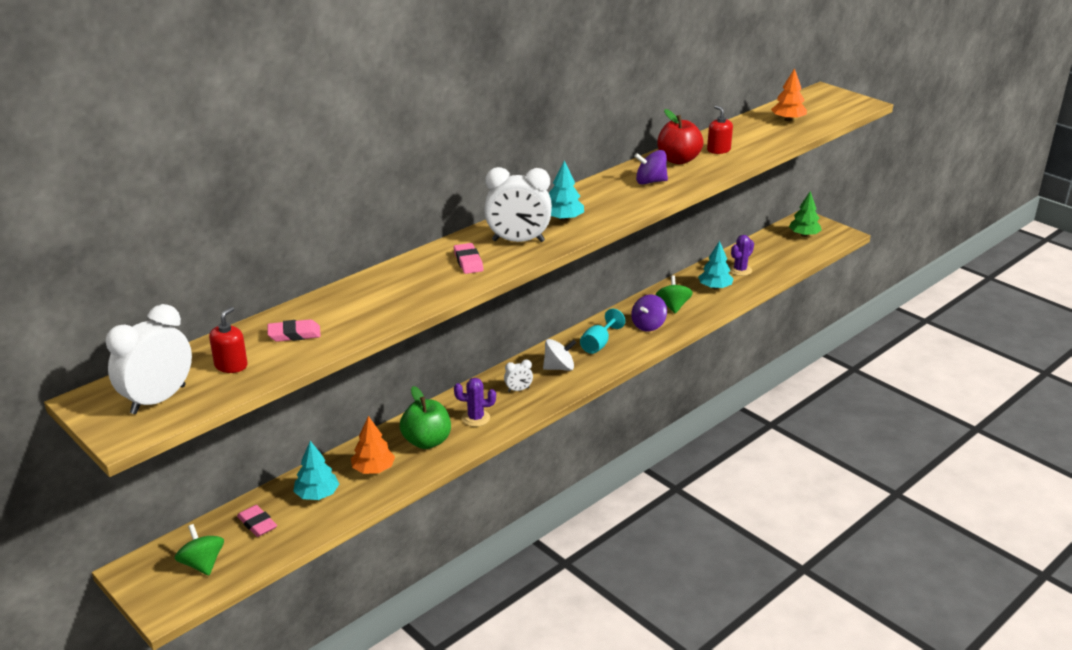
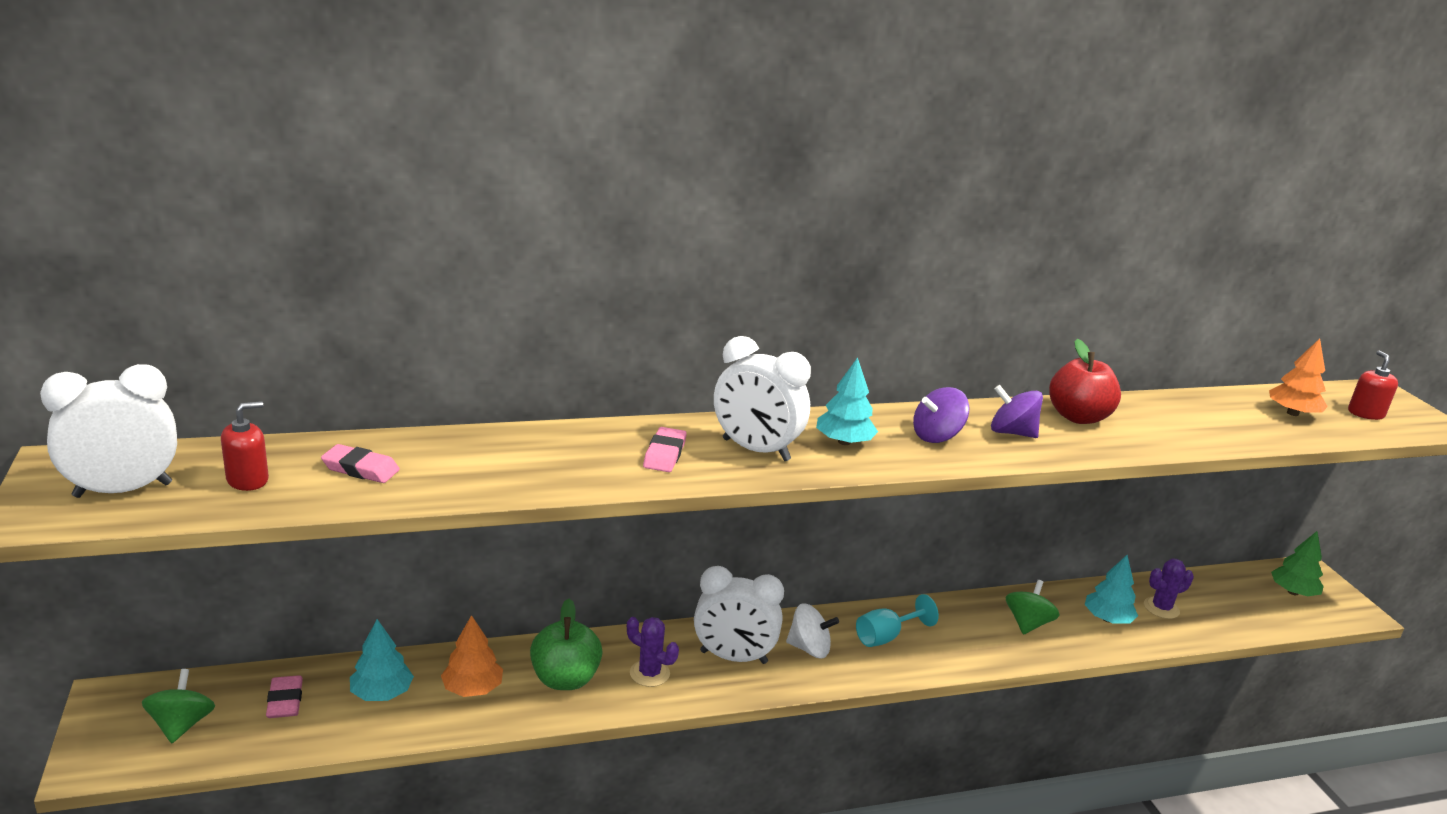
camera: 25 degrees right, 5 degrees down
(518, 390) = (733, 657): white clock -> white clock, size x2.13
(648, 325) = (973, 637): purple spinning top -> purple spinning top (936, 436)
(718, 150) = (1150, 422): red soap dispenser -> red soap dispenser (1365, 413)

